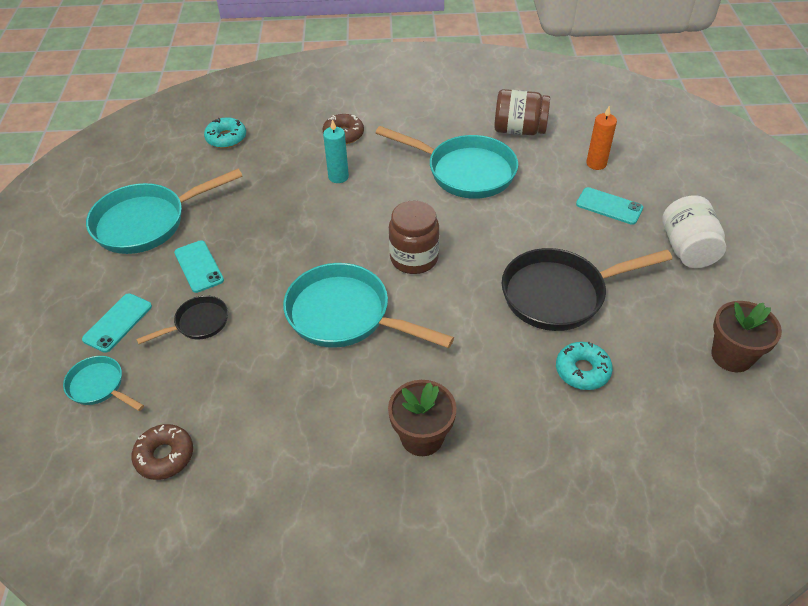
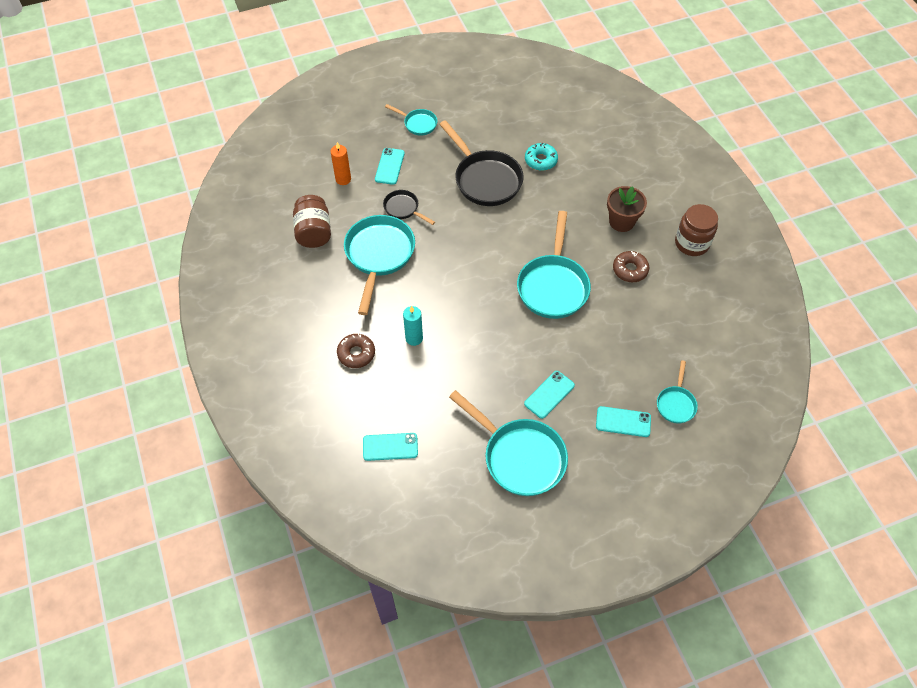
camera: 110 degrees left, 10 degrees up
(165, 456) = (700, 341): brown donut -> brown donut (630, 270)
(198, 323) = (599, 369): black pan -> black pan (403, 209)
(226, 138) = (390, 447): turquoise donut -> turquoise phone
(414, 258) = (485, 263): brown jar -> brown jar (691, 243)
(687, 249) = (418, 124): white jar -> turquoise pan
(731, 356) = (499, 100): brown flower pot -> none

